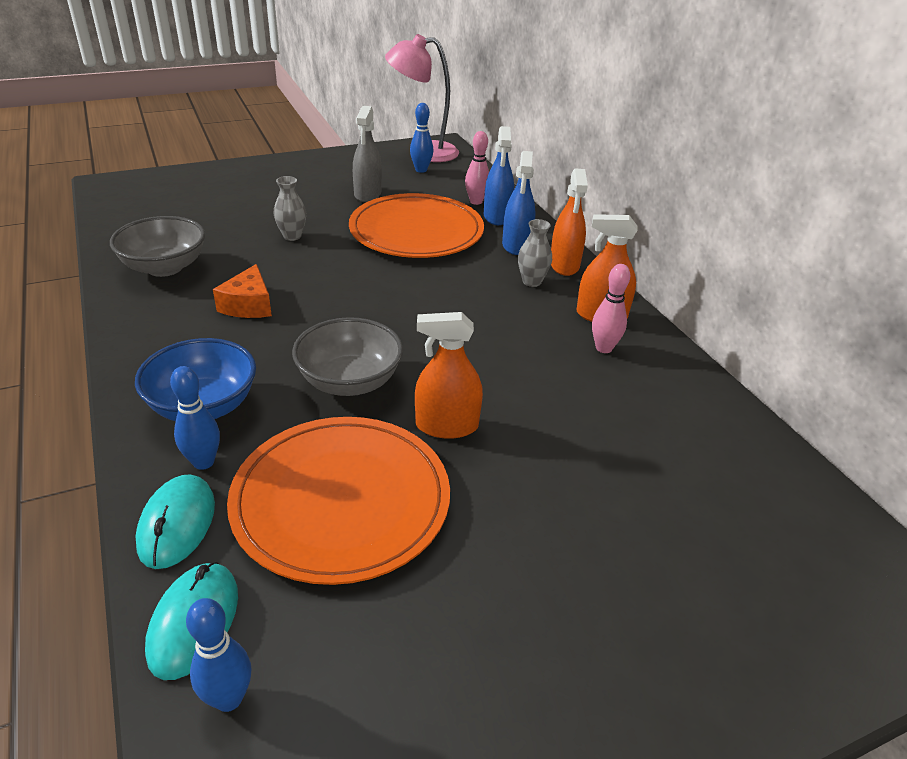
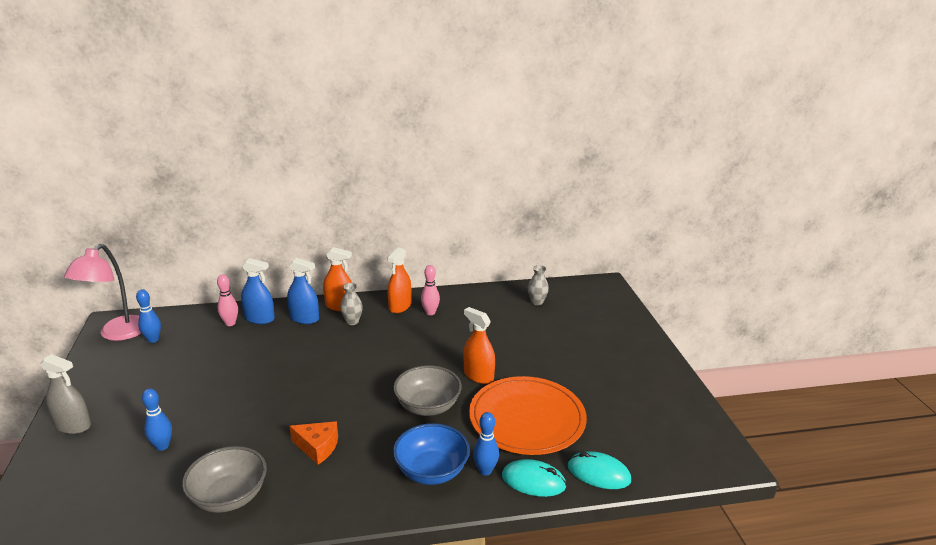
camera: 75 degrees left, 10 degrees down
(228, 698) = (639, 462): blue bowling pin -> blue bowling pin (162, 446)
(292, 236) = (222, 419): grey vase -> grey vase (537, 302)
(367, 194) = (176, 372): grey spray bottle -> grey spray bottle (73, 425)
(416, 231) = (257, 356): orange plate -> none
(446, 426) = (478, 375): orange spray bottle -> orange spray bottle turned 120 degrees clockwise

